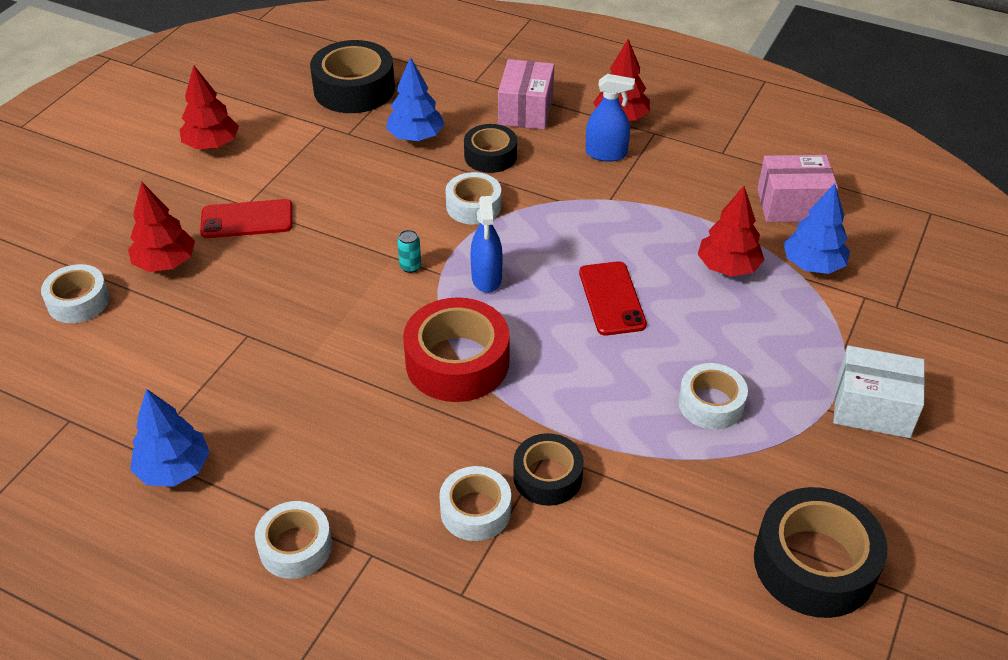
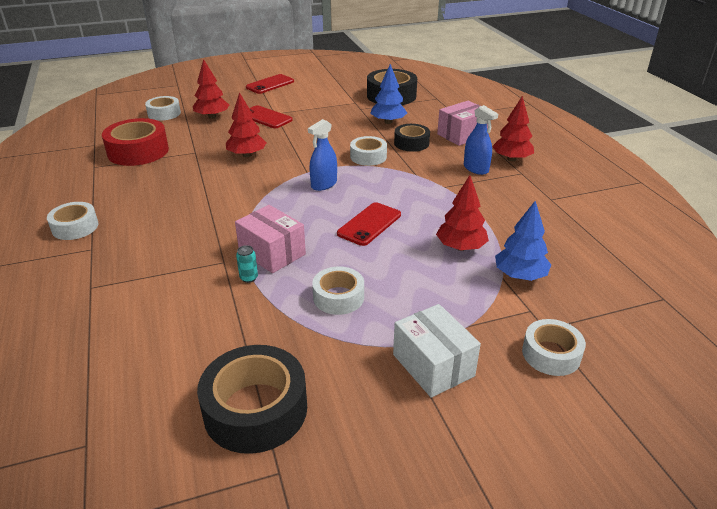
camera: 45 degrees right, 10 degrees down
(152, 156) = (270, 84): none -> red phone
(174, 469) = (92, 177): blue tree -> none
(212, 145) = (298, 90): red tree -> red tree (247, 155)
(410, 267) = (298, 163): turquoise can -> turquoise can (249, 278)
(457, 362) = (252, 206): red tape -> red tape (138, 151)
(475, 511) = (154, 262): white tape -> white tape (551, 354)
(547, 477) = (206, 271): black tape -> none
(792, 205) = (557, 242): pink box -> pink box (272, 253)

